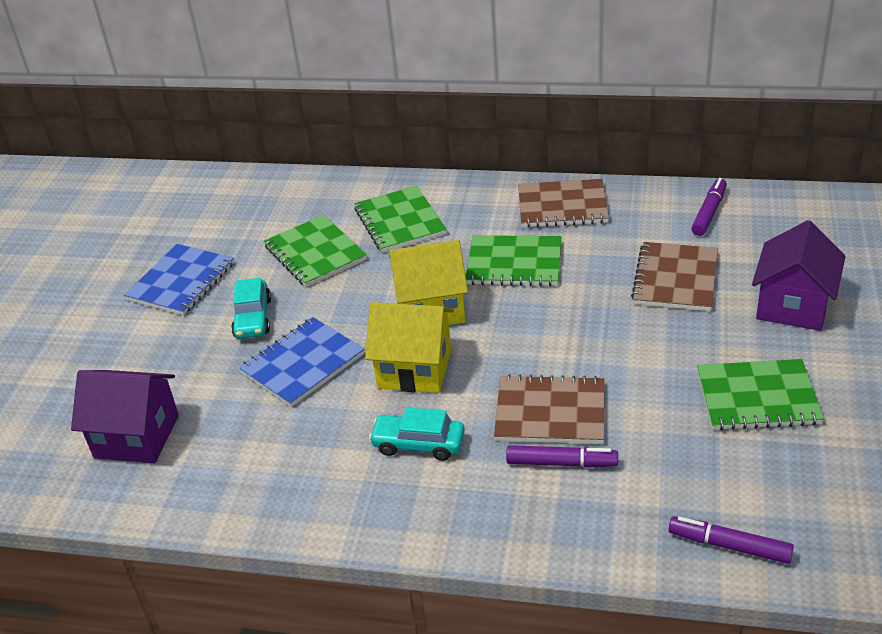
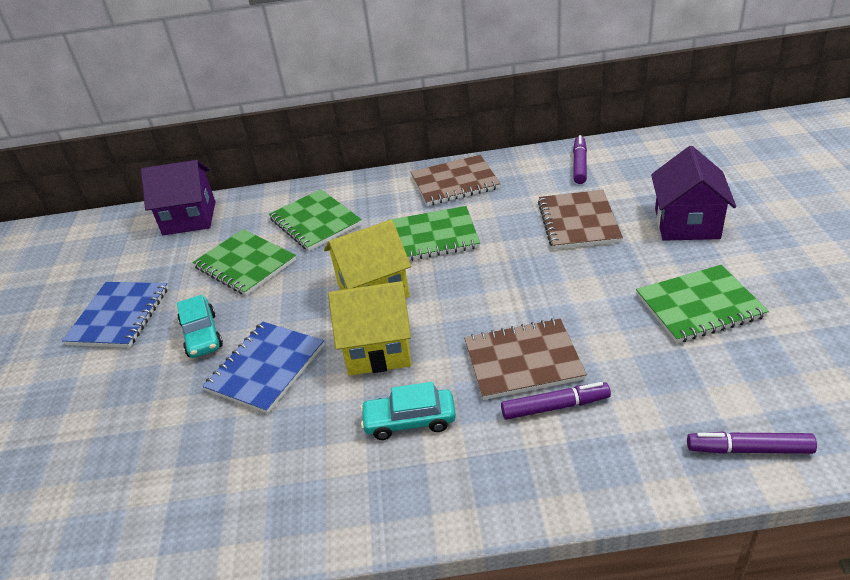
camera: 15 degrees left, 0 degrees up
(136, 436) = (110, 483): purple house -> purple house (189, 218)

